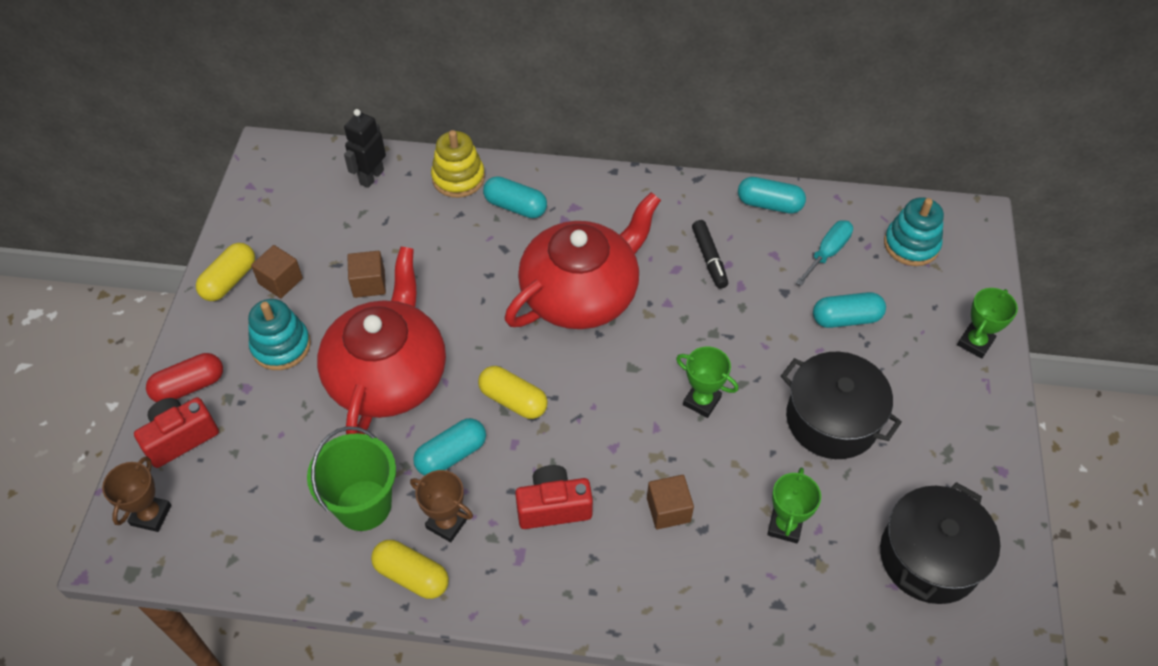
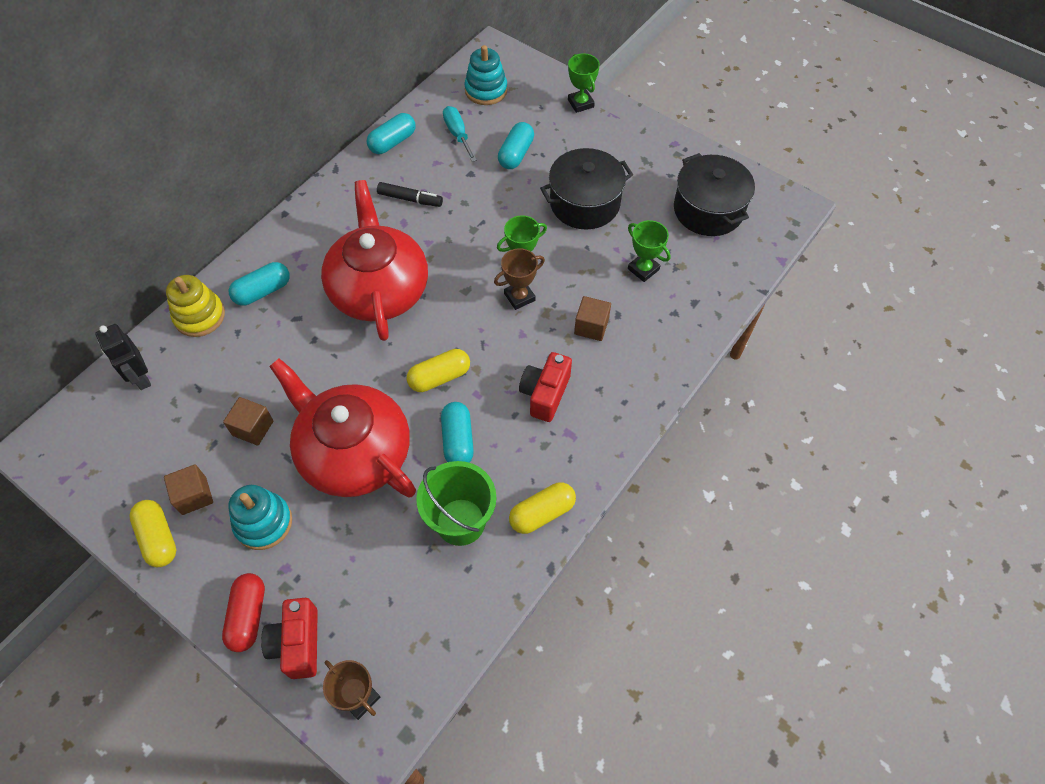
camera: 60 degrees left, 5 degrees up
(447, 523) = (514, 470): brown trophy -> brown trophy (519, 297)

